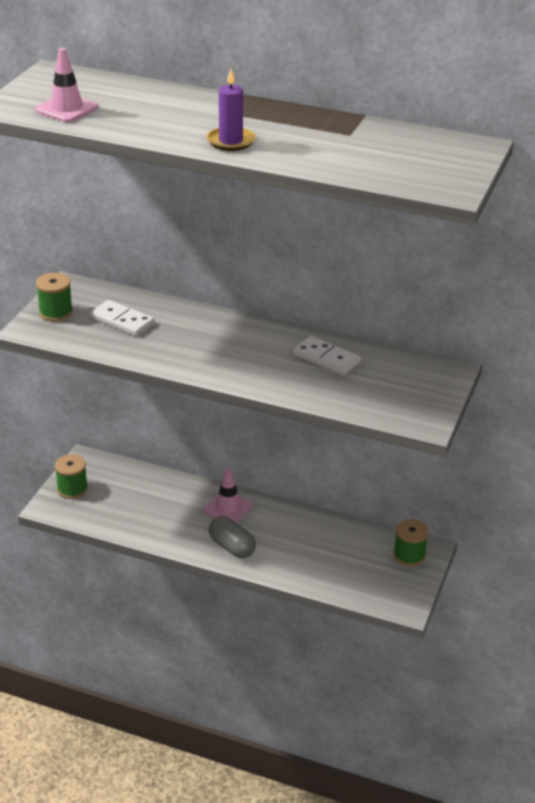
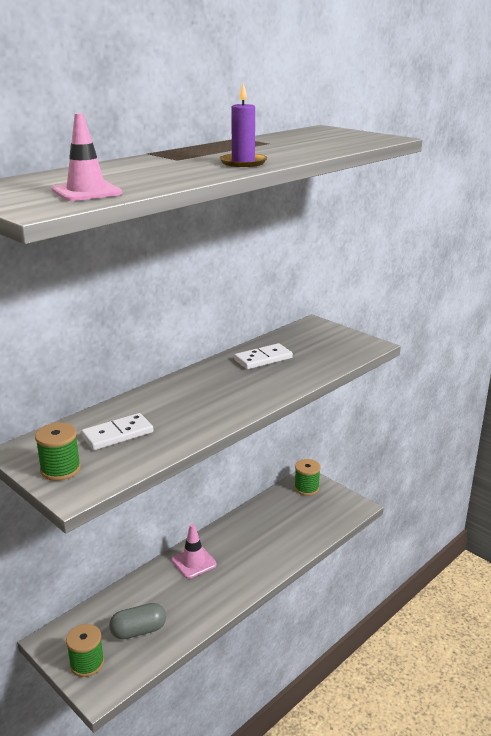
camera: 65 degrees left, 10 degrees down
(232, 547) = (243, 574): grey capsule -> grey capsule (138, 631)

